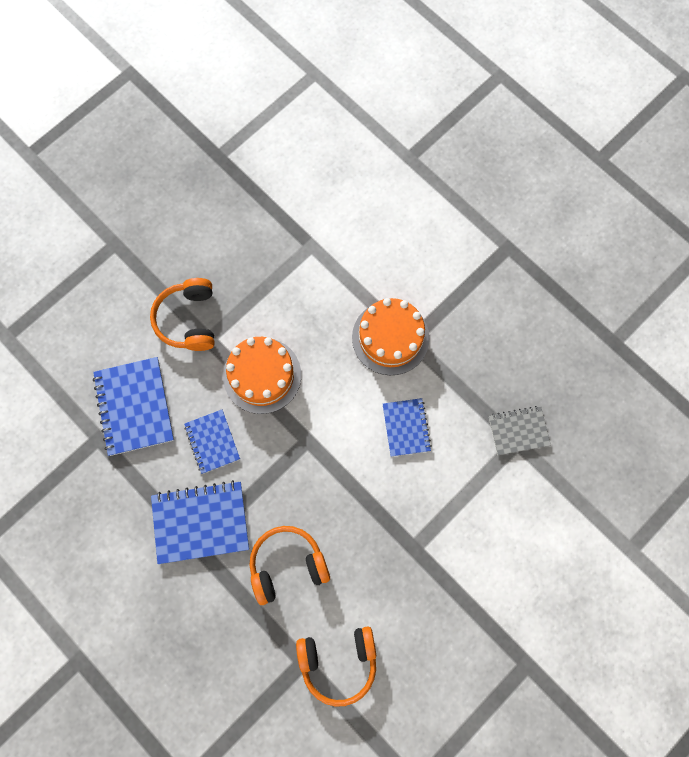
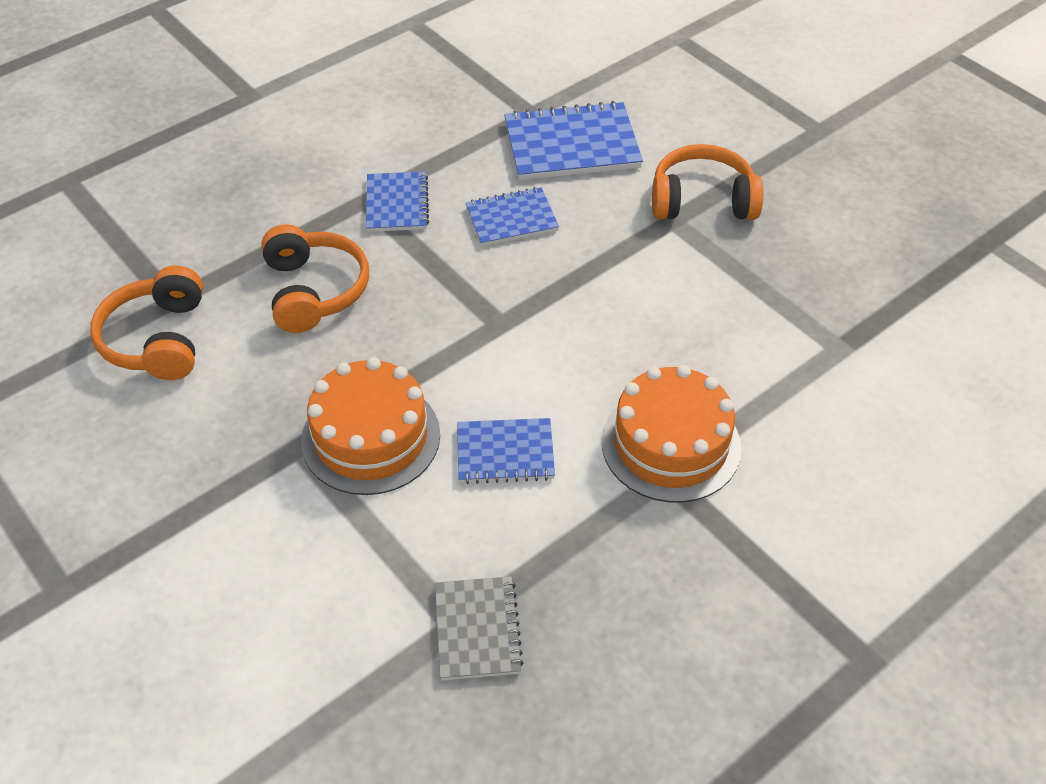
camera: 95 degrees right, 25 degrees down
(201, 522) = (397, 204): blue notebook -> blue notebook, size x0.61
(262, 375) = (610, 276): orange cake -> orange cake (371, 437)

